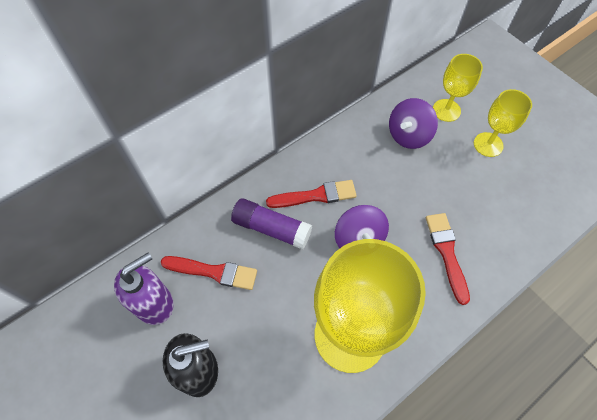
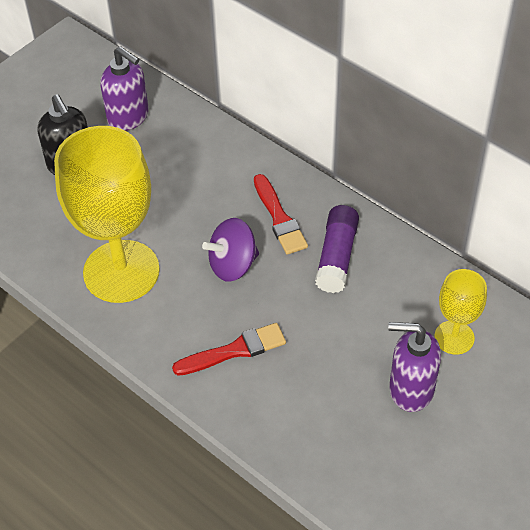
camera: 80 degrees right, 10 degrees down
(213, 272) = (168, 152): red brush -> none
(271, 228) = (228, 187): purple glue stick -> purple glue stick (337, 257)
(408, 135) = (396, 298): purple spinning top -> none
(488, 144) = (410, 389): yellow goblet -> purple soap dispenser

